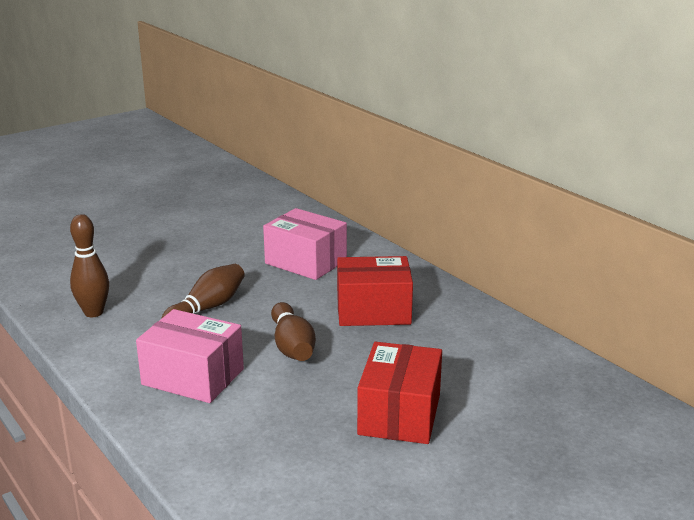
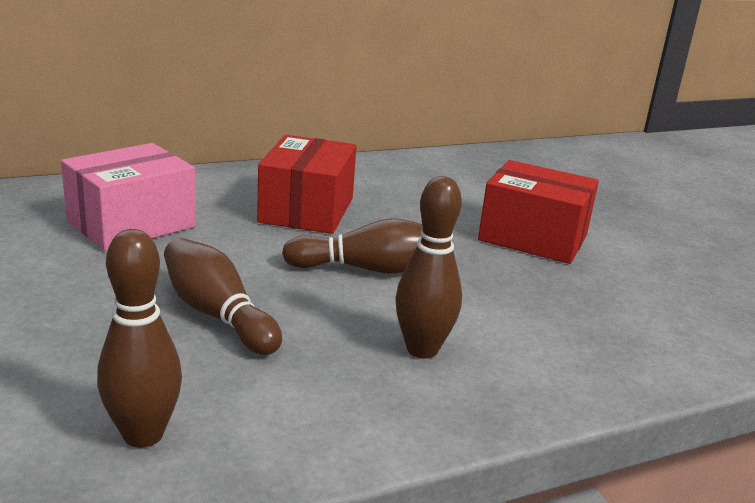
camera: 80 degrees left, 0 degrees up
(193, 377) = (422, 349): pink box -> brown bowling pin

